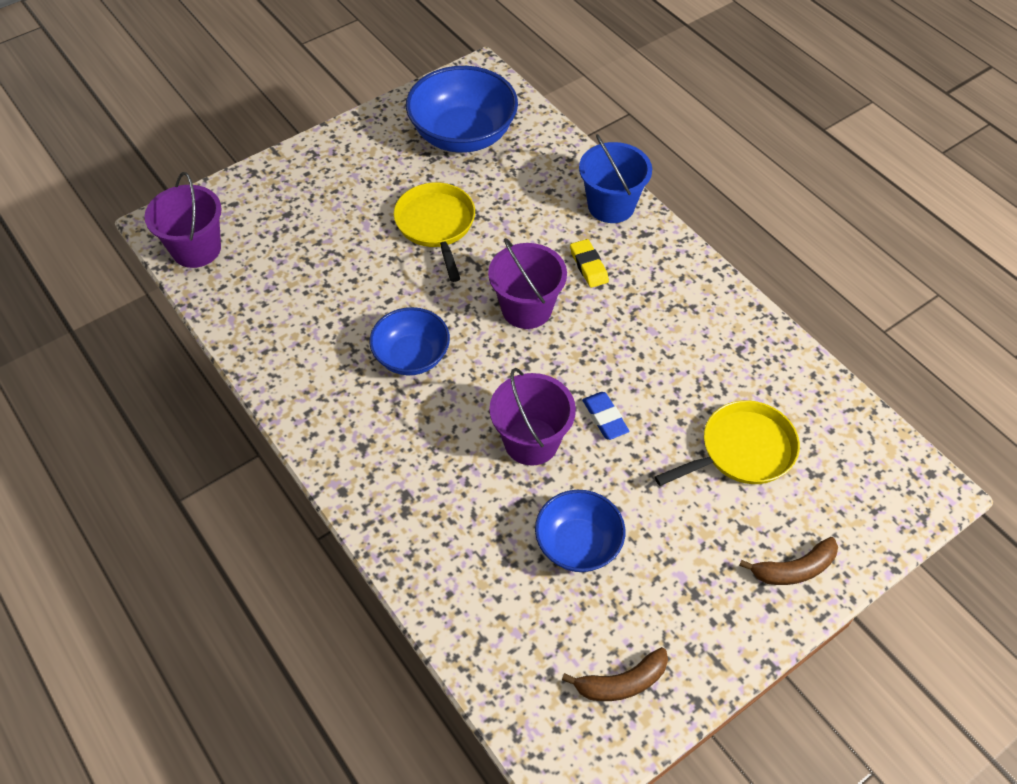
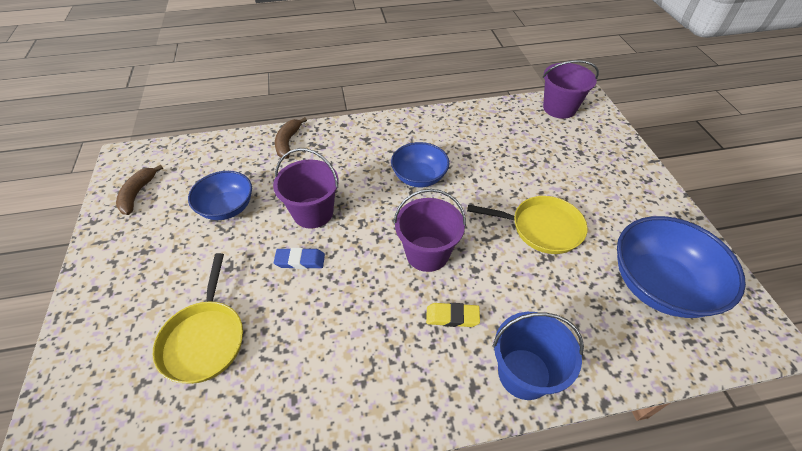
camera: 115 degrees right, 5 degrees down
(794, 569) = (98, 319): brown banana -> brown banana (288, 142)

